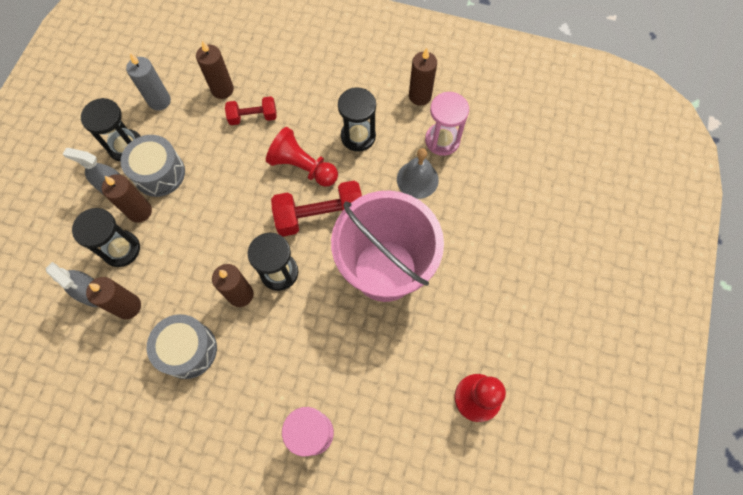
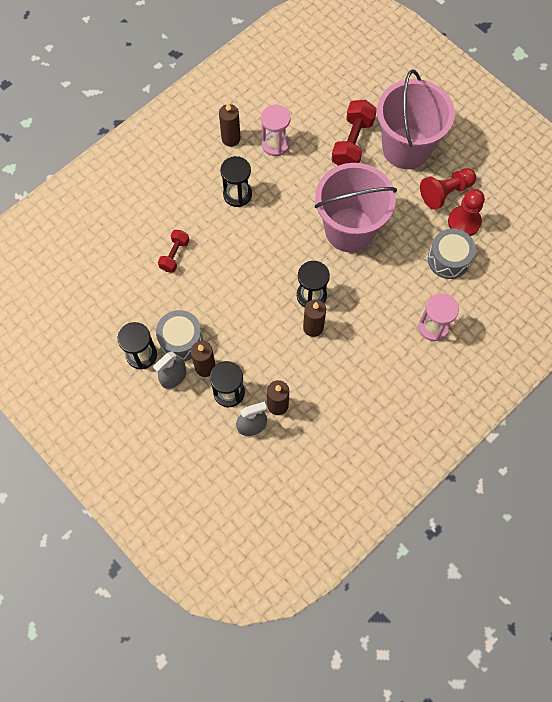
camera: 60 degrees left, 0 degrees up
(159, 101) = (115, 314): grey candle -> none
(188, 350) = (333, 378): grey drum -> grey drum (448, 259)
(222, 89) = (135, 265): brown candle -> none
(303, 167) = (239, 242): red pawn -> red pawn (445, 192)
(320, 216) = (285, 250): red dumbbell -> red dumbbell (352, 143)
(417, 179) = (295, 175): grey bell -> none
(531, 277) = (406, 148): none -> pink bucket

